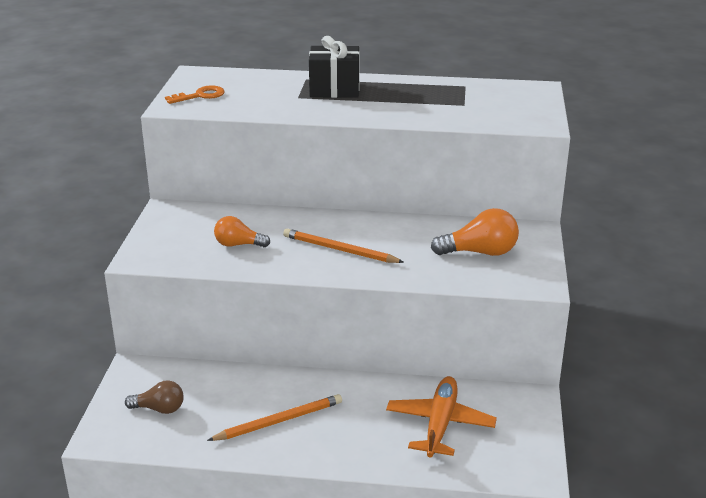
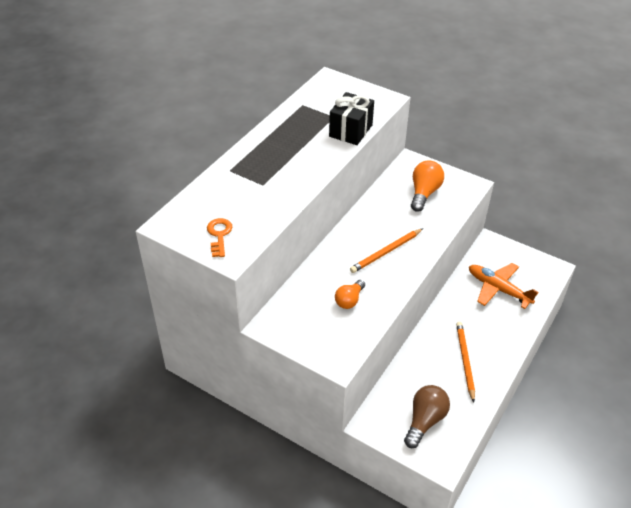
camera: 65 degrees left, 15 degrees up
(159, 409) = (425, 421): brown light bulb -> brown light bulb, size x1.52
(334, 90) = (263, 163): black gift -> black gift (350, 131)

